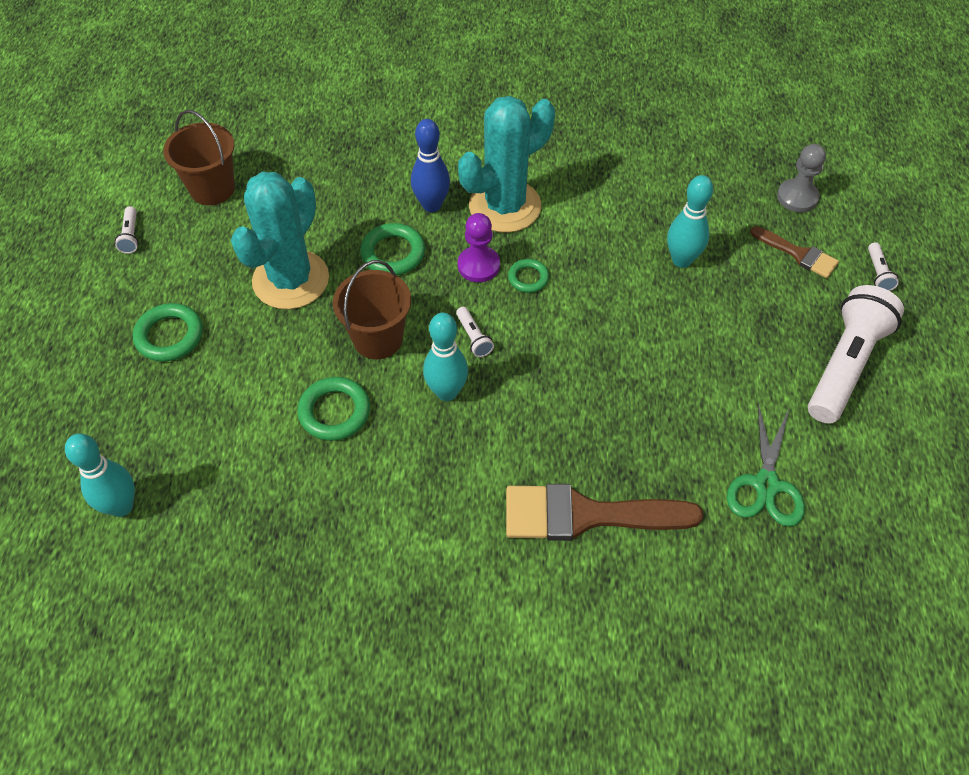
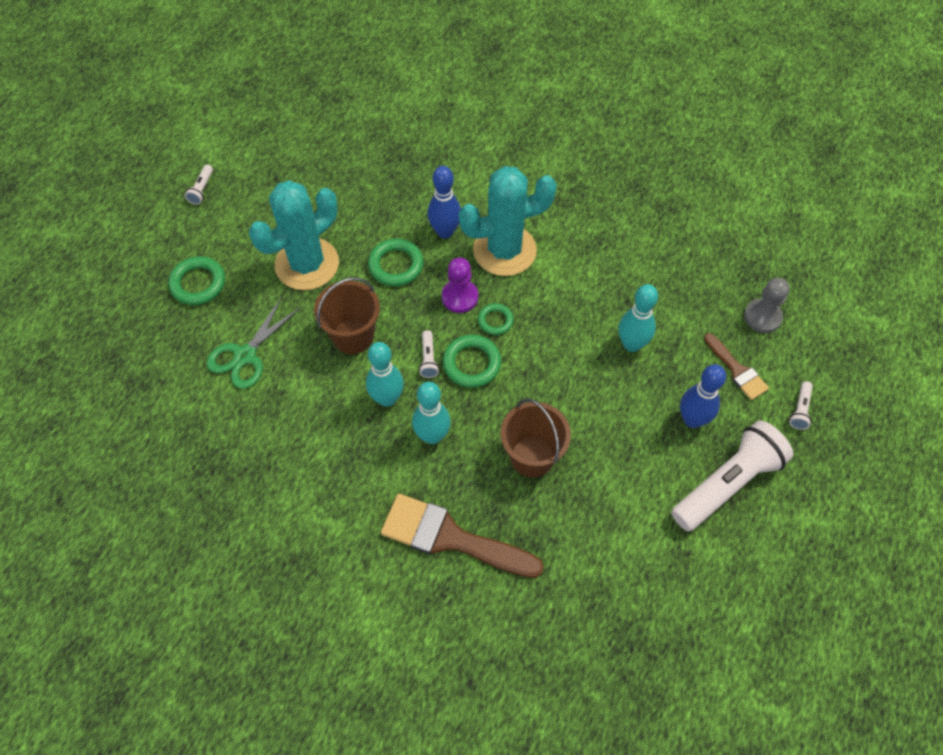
camera: 20 degrees right, 5 degrees up
(121, 506) = (112, 410): turquoise bowling pin -> turquoise bowling pin (432, 436)
(212, 189) = (278, 166): brown bucket -> brown bucket (532, 456)
(334, 412) = (295, 387): green ring -> green ring (471, 363)
(766, 484) = (608, 563): green scissors -> green scissors (245, 355)
(779, 314) = (692, 419): none -> blue bowling pin

